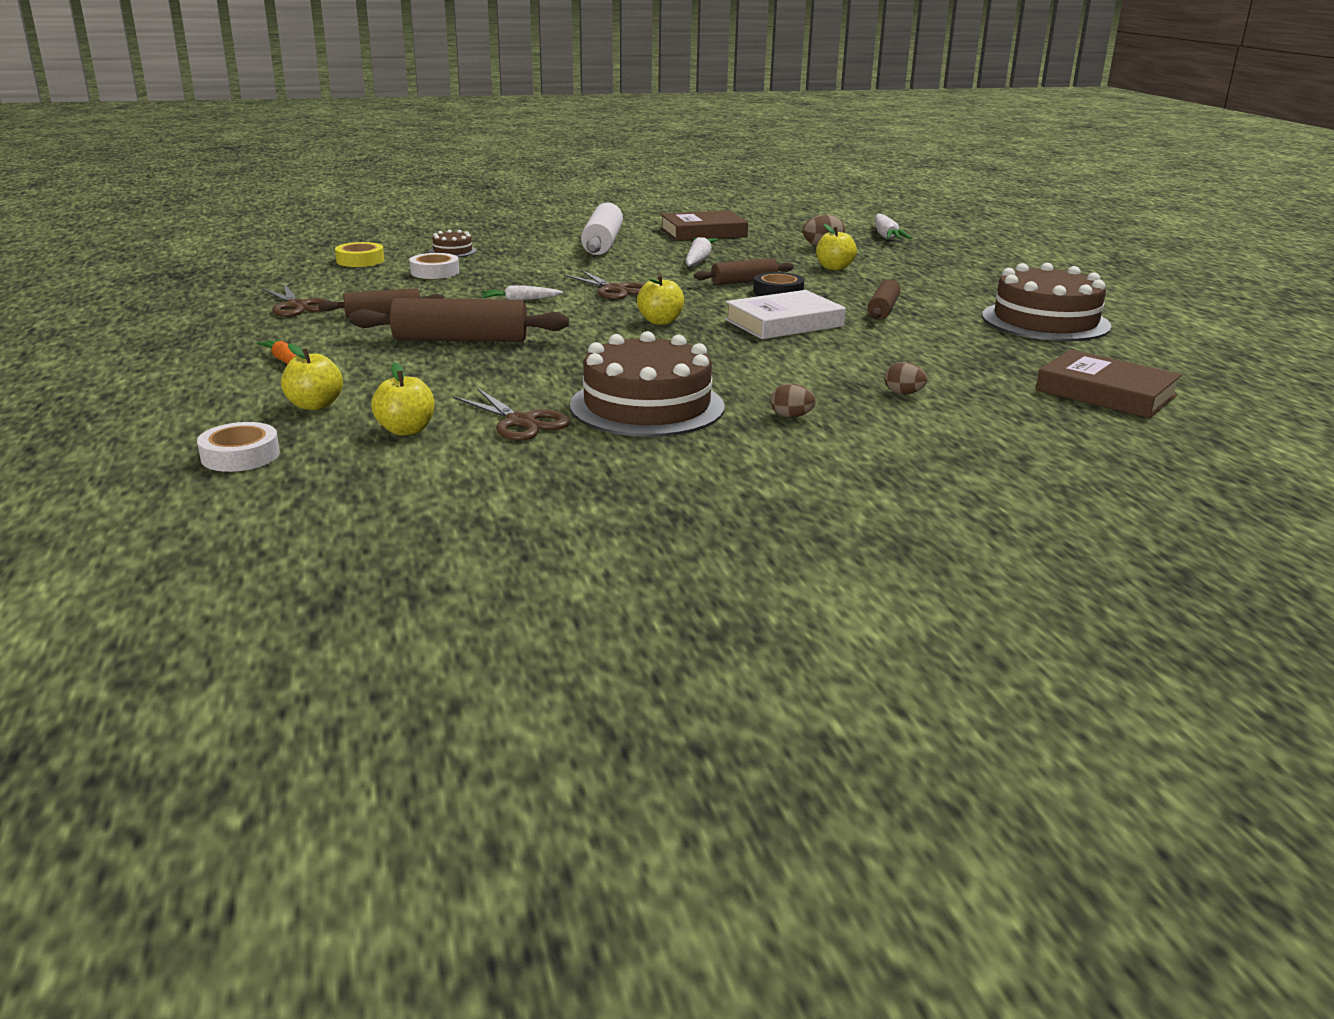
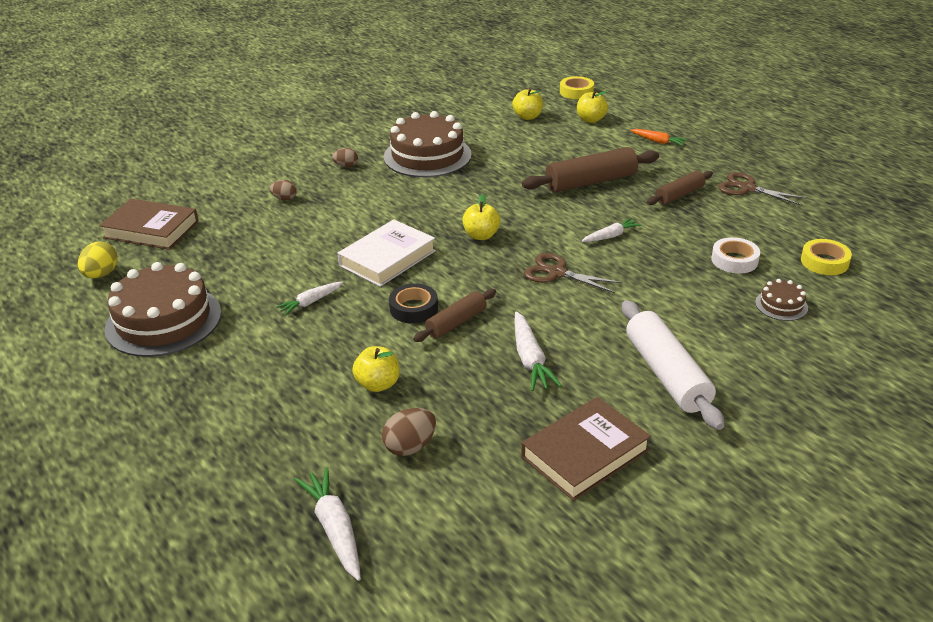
camera: 160 degrees right, 10 degrees up
(240, 455) = (576, 92): white tape -> yellow tape
(521, 422) = (481, 132): brown scissors -> none
(883, 309) = (311, 302): brown rolling pin -> white carrot
(1148, 362) = (101, 274): none -> yellow egg

